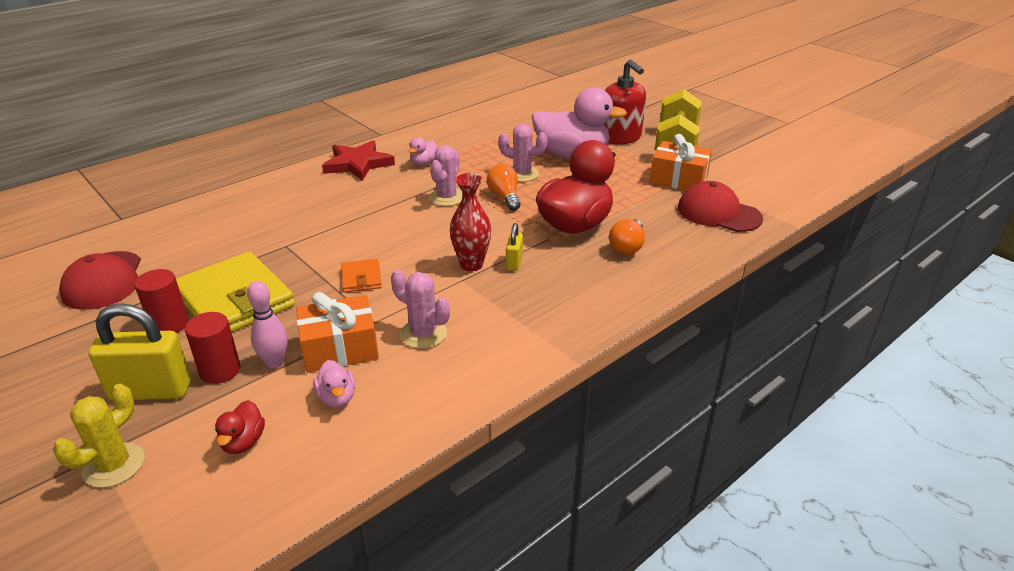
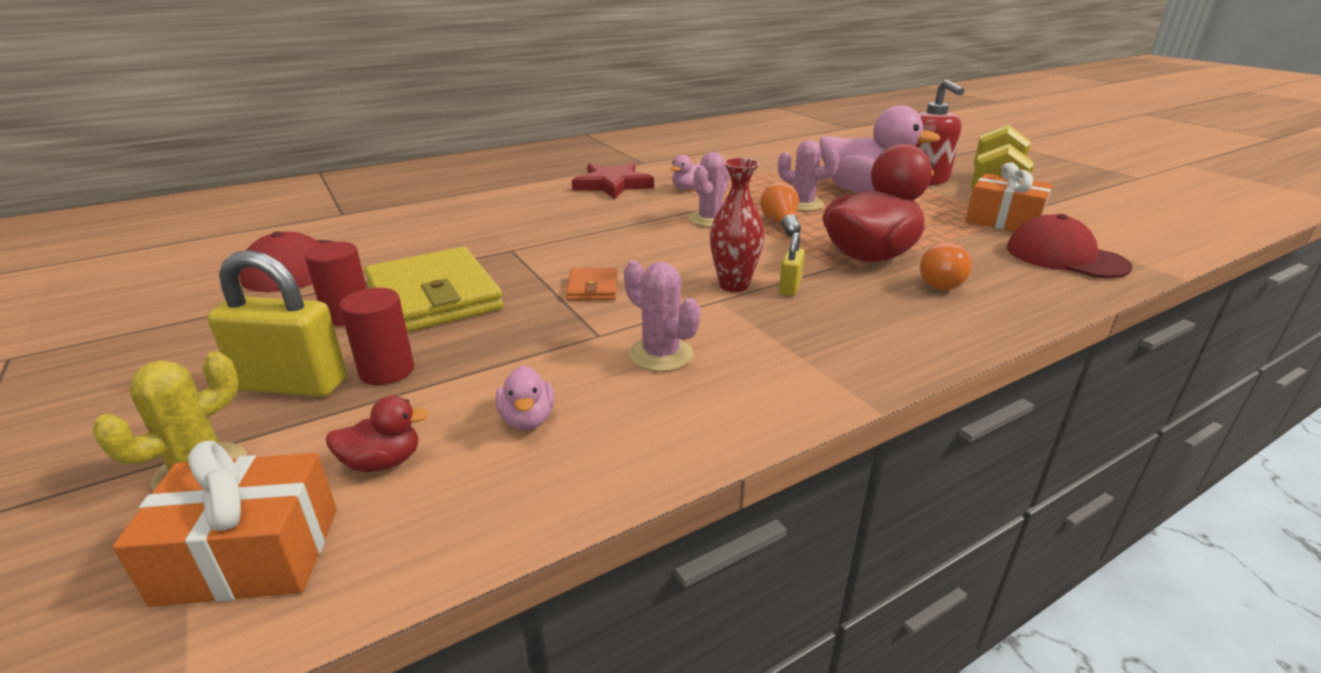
camera: 10 degrees right, 5 degrees down
(243, 442) = (383, 462): red duck -> red duck turned 120 degrees counterclockwise
(275, 362) = (459, 368): pink bowling pin -> none
(340, 348) = (547, 361): orange gift -> orange gift (250, 555)

